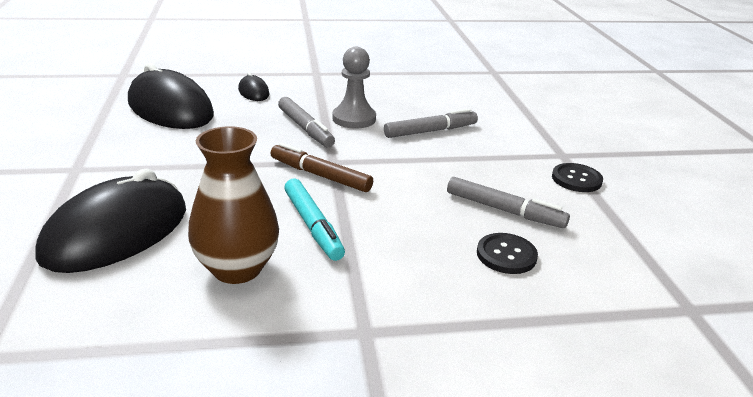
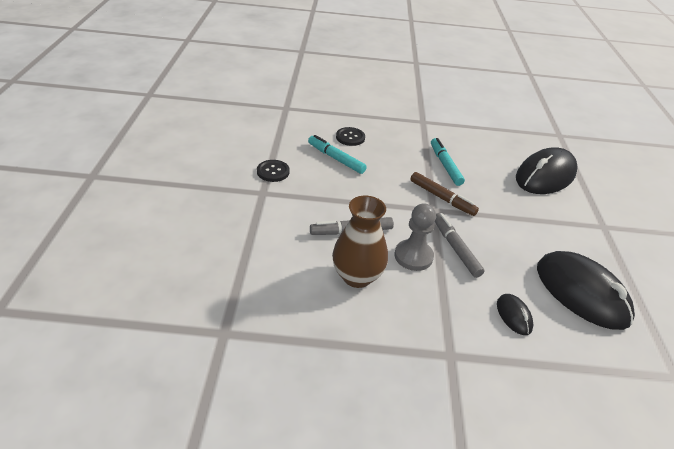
camera: 170 degrees left, 10 degrees up
(237, 268) = (478, 150): brown vase -> brown vase (357, 276)
(504, 210) = (336, 158): grey marker -> turquoise marker

